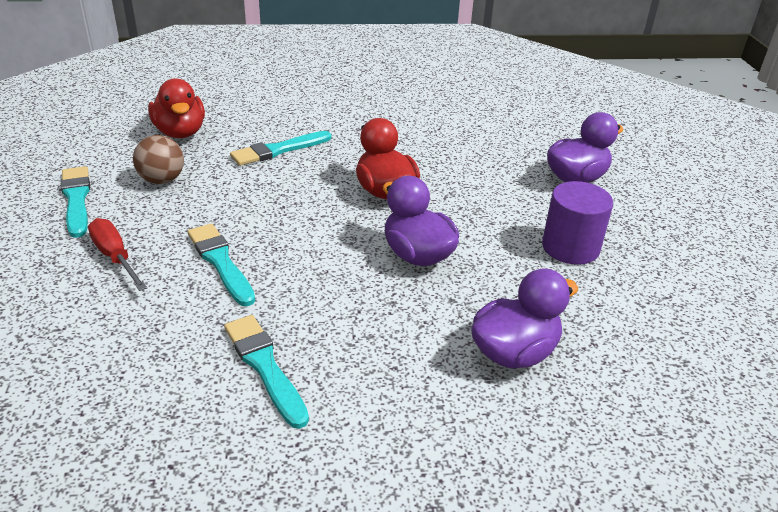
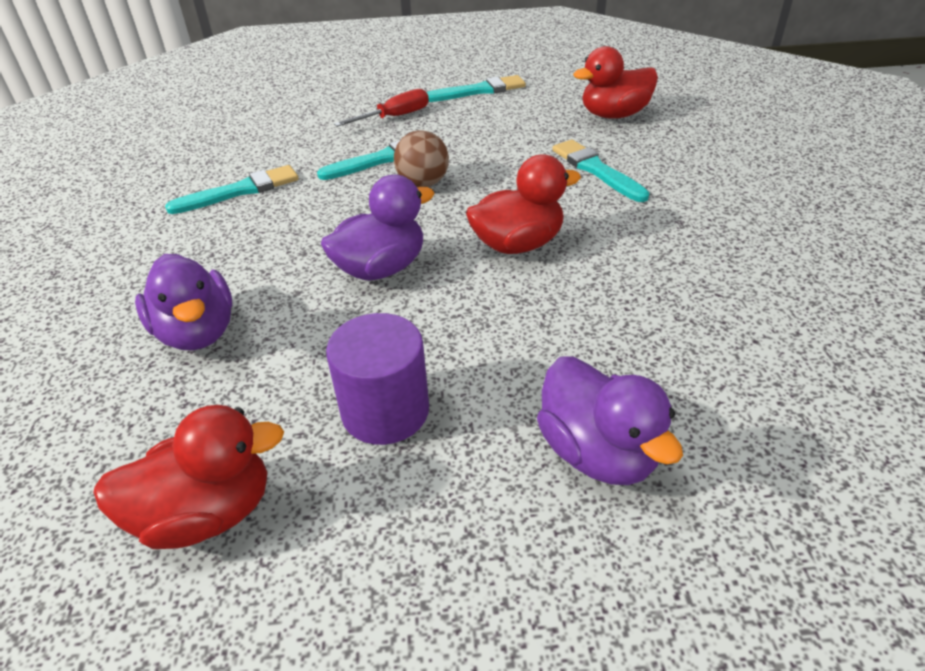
camera: 95 degrees right, 5 degrees up
(162, 180) = (516, 119): brown ball -> brown ball (423, 183)
(676, 313) = (207, 513): none -> red duck

